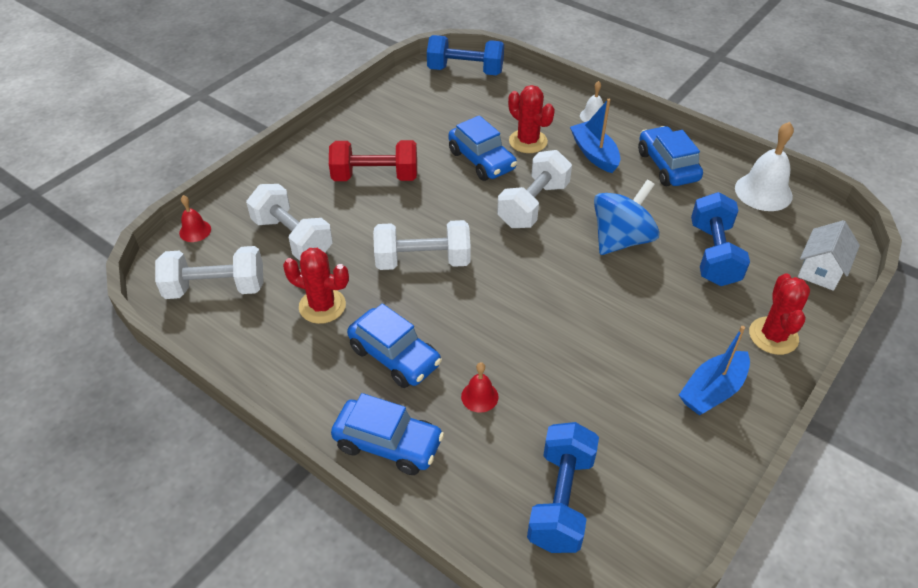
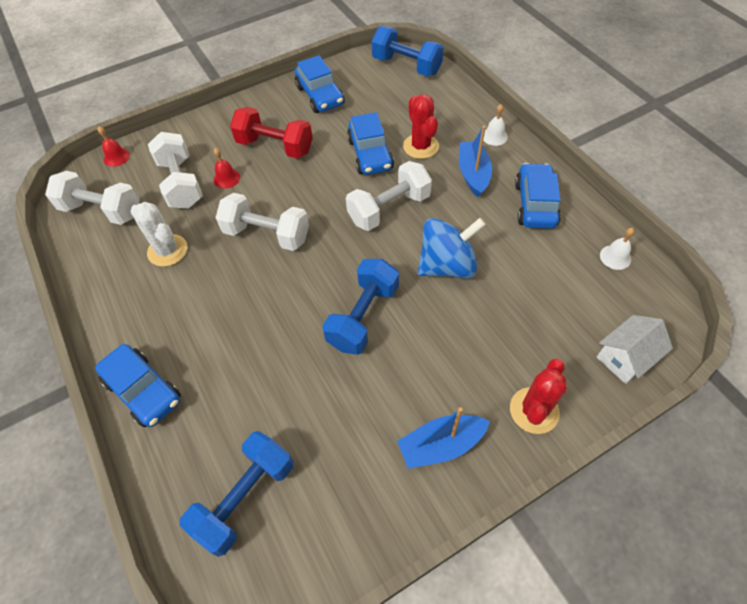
camera: 25 degrees right, 10 degrees up
(322, 306) = (167, 250): red cactus -> white cactus
(394, 356) = (194, 314): blue car -> blue car (320, 96)
(479, 396) = (238, 374): red bell -> red bell (226, 178)
(713, 254) = (525, 307): blue dumbbell -> blue dumbbell (363, 316)
(763, 192) = (615, 257): white bell -> white bell, size x0.53

